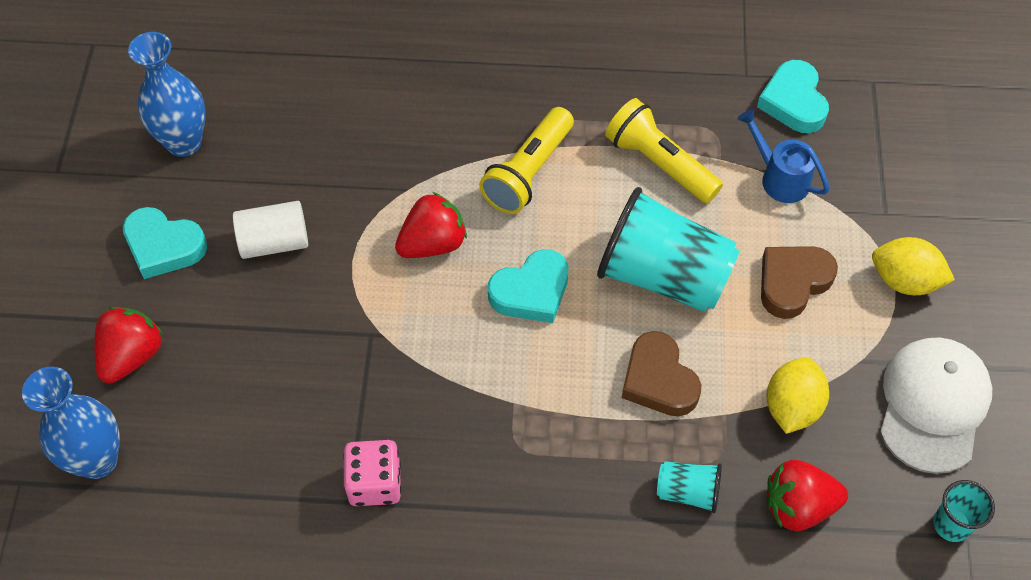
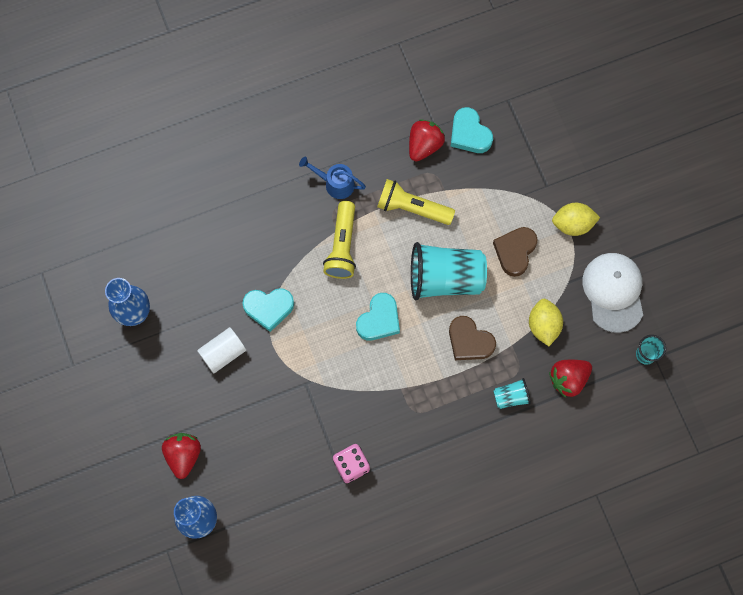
camera: 25 degrees left, 15 degrees up
(164, 246) = (162, 384): turquoise heart -> turquoise heart (269, 308)
(433, 243) = (311, 314): red strawberry -> red strawberry (424, 145)
(779, 177) = (481, 188): blue watering can -> blue watering can (335, 183)

